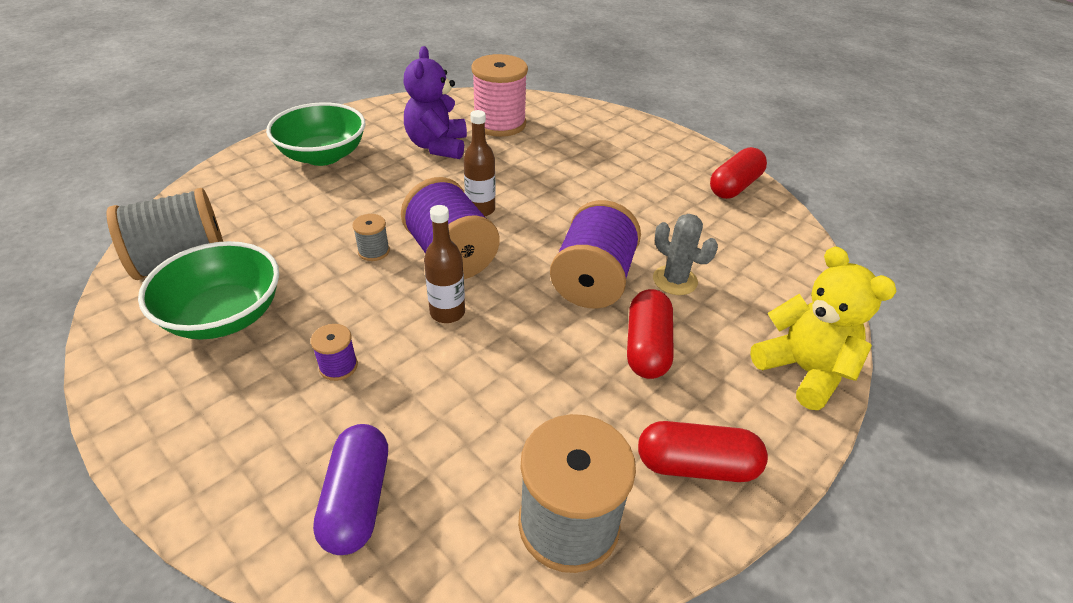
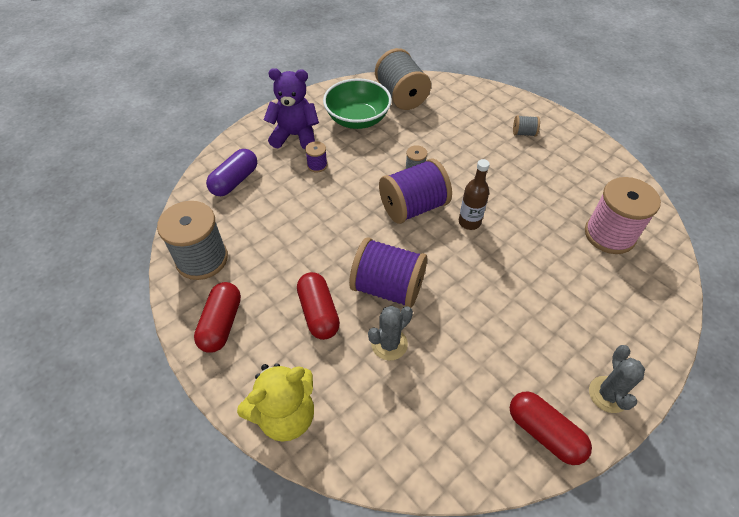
camera: 95 degrees right, 10 degrees up
(323, 155) = (524, 133): green bowl -> grey spool
(357, 500) = (235, 181): purple capsule -> purple capsule turned 60 degrees counterclockwise
(437, 146) = (556, 194): purple teddy bear -> purple teddy bear (295, 136)
(447, 312) = (357, 207): brown bottle -> none
(647, 347) = (318, 313): red capsule -> red capsule turned 60 degrees clockwise
(683, 150) = (608, 394): none -> grey cactus

